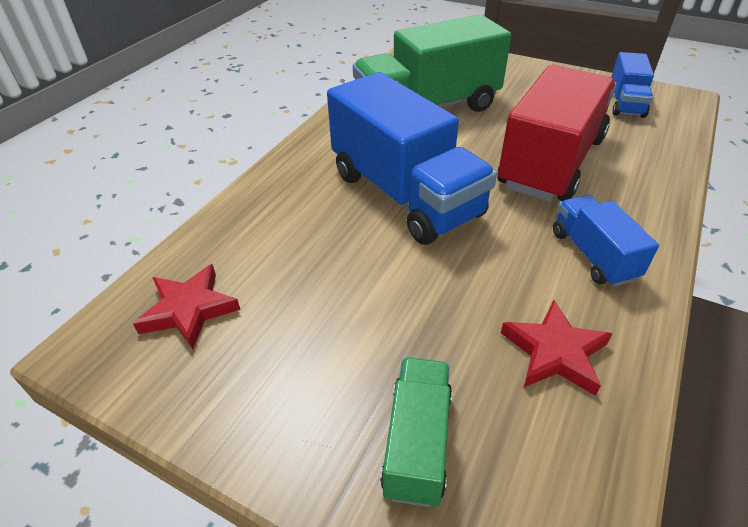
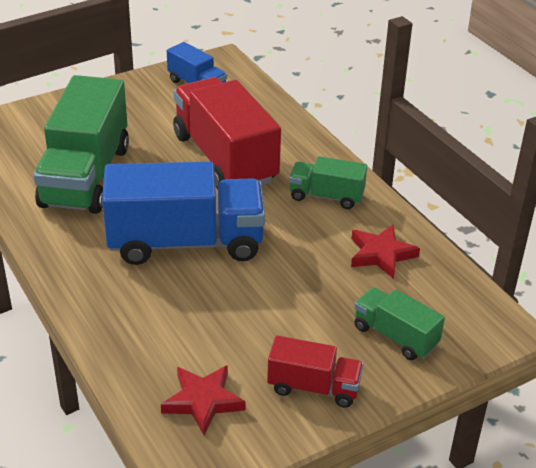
camera: 60 degrees left, 5 degrees down
(264, 395) = (313, 387): none -> red truck
(593, 255) = (326, 196): blue truck -> green truck

